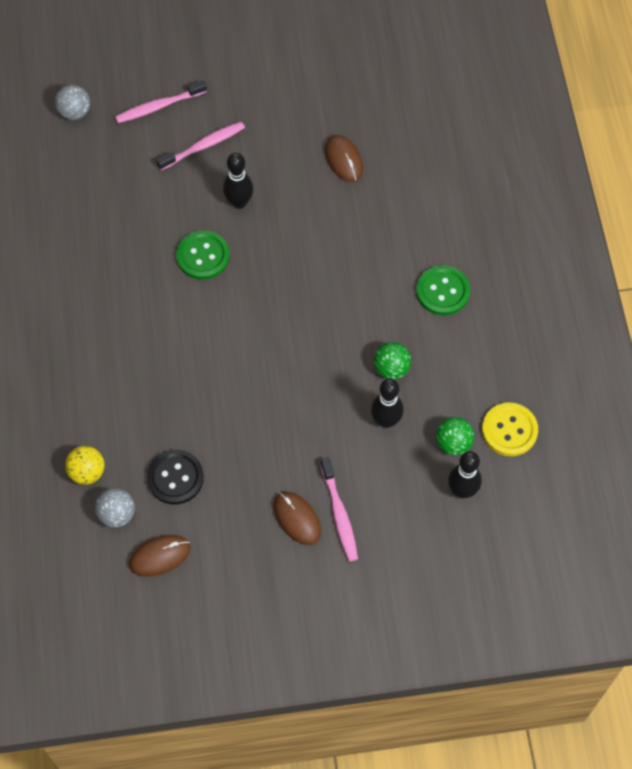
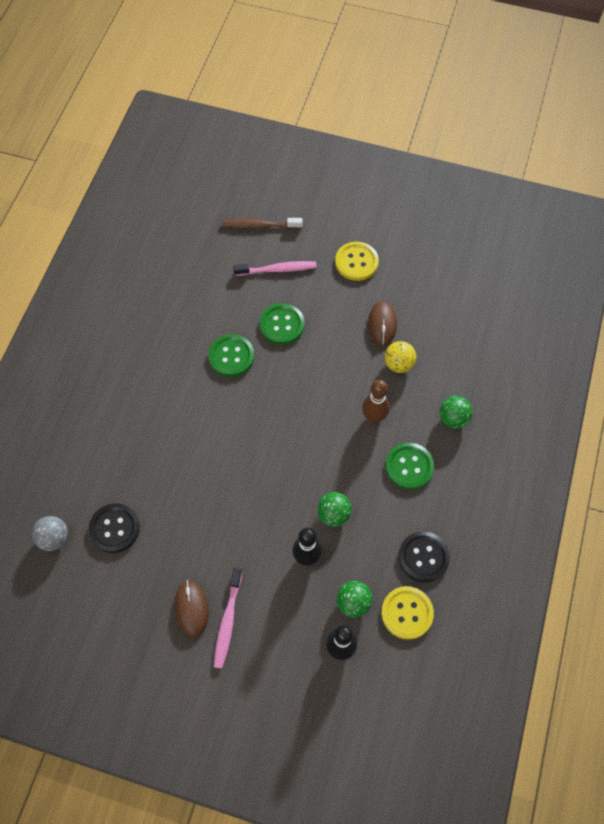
camera: 25 degrees right, 0 degrees up
(75, 112) = (194, 206): grey ball -> none
(87, 472) = (50, 493): yellow ball -> yellow ball (398, 364)
(159, 106) = (260, 225): pink toothbrush -> brown toothbrush
(160, 556) = (67, 589): brown mouse -> none
(239, 202) = (282, 325): black bowling pin -> green button
(284, 105) = (356, 262): none -> yellow button
(383, 257) = (374, 417): none -> brown bowling pin
(463, 226) = (453, 418): none -> green ball
(499, 372) = (423, 557): none -> black button

